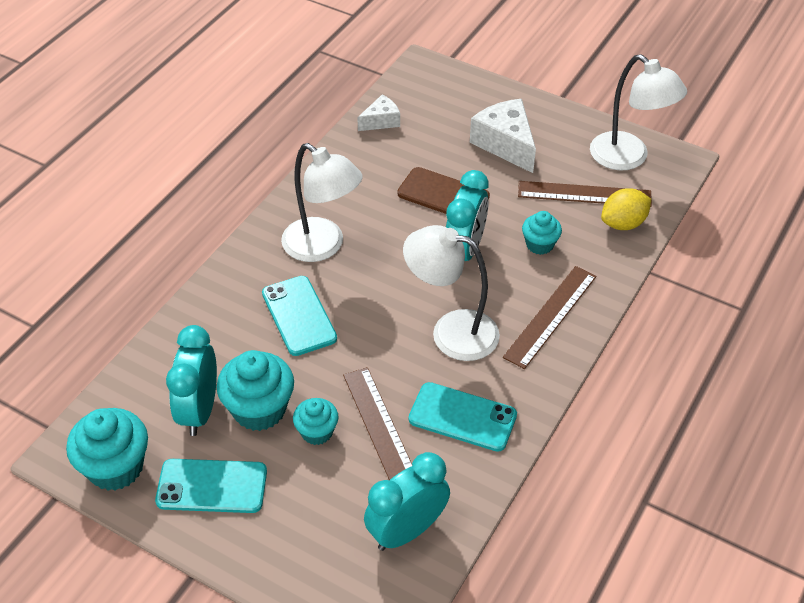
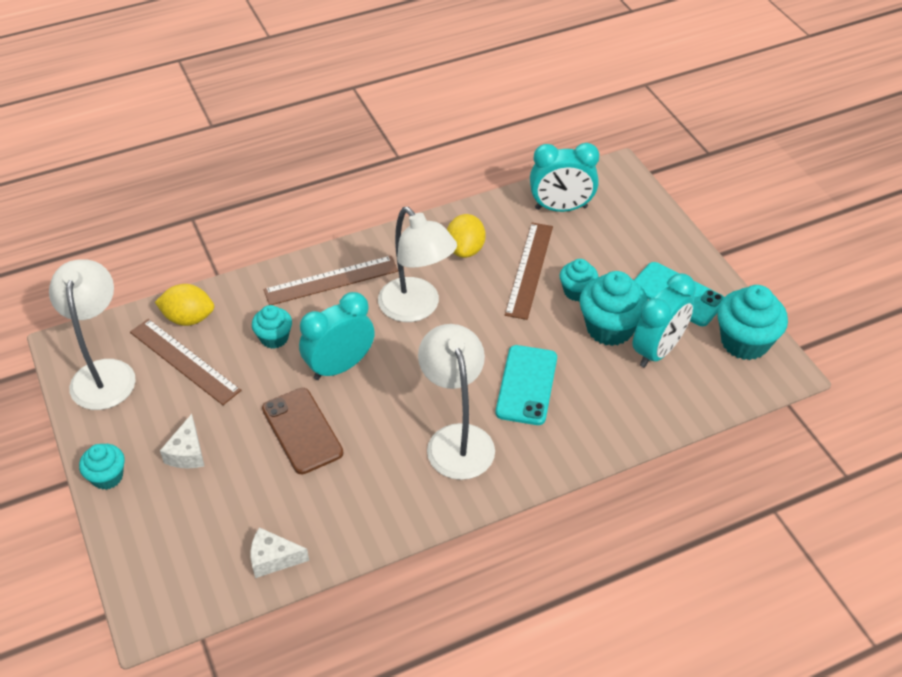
camera: 145 degrees left, 0 degrees up
(462, 417) = (465, 249): turquoise phone -> yellow lemon
(505, 144) = (187, 453): white cheese -> white cheese, size x0.57
(538, 108) = (107, 477): none -> turquoise cupcake

